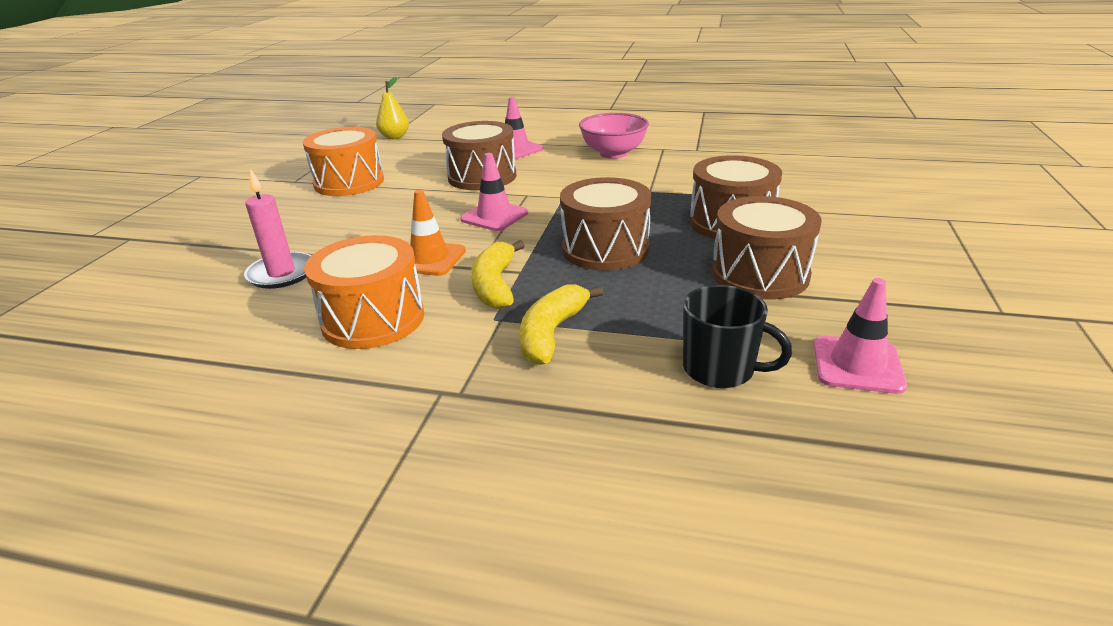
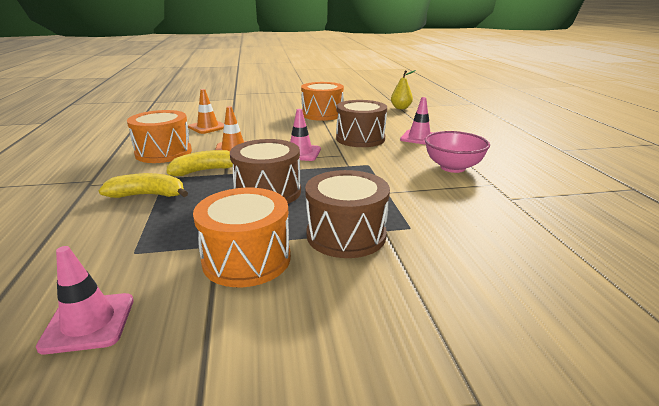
camera: 65 degrees right, 5 degrees down
(282, 273) = (208, 127): pink candle -> orange traffic cone
(720, 369) = (95, 256): black mug -> none
(760, 274) = (247, 259): brown drum -> orange drum

